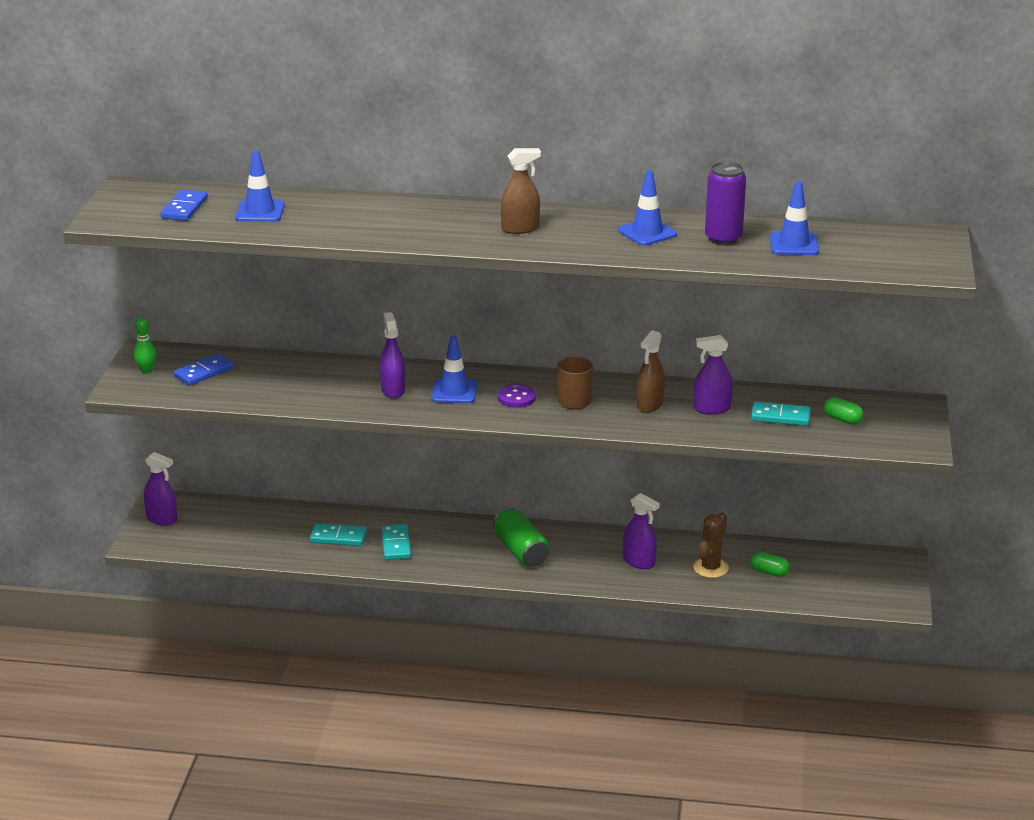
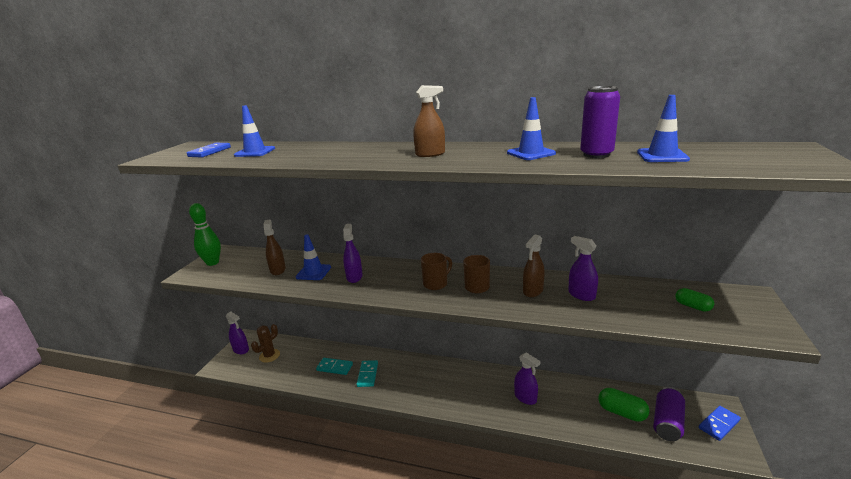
camera: 10 degrees right, 5 degrees down
(146, 371) = (212, 263): green bowling pin -> green bowling pin, size x1.70
(204, 372) = (245, 264): blue domino -> blue domino (719, 424)
(266, 381) = (278, 270): none -> brown spray bottle
(454, 392) = (394, 279): blue traffic cone -> blue traffic cone (313, 272)
(516, 398) = (436, 284): purple button -> brown mug
(521, 551) = (445, 384): green can -> none
(710, 568) = (577, 406): brown cactus -> brown cactus (269, 356)
(712, 409) = (581, 295): purple spray bottle -> purple spray bottle turned 45 degrees clockwise
(769, 572) = (621, 412): green capsule -> green capsule, size x1.60
(780, 416) = (639, 303): turquoise domino -> none
(825, 579) = (667, 422): none -> purple can

